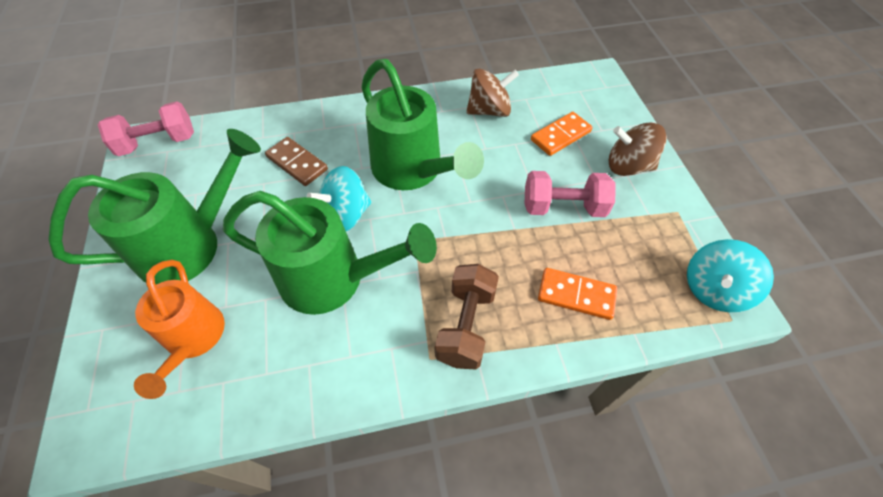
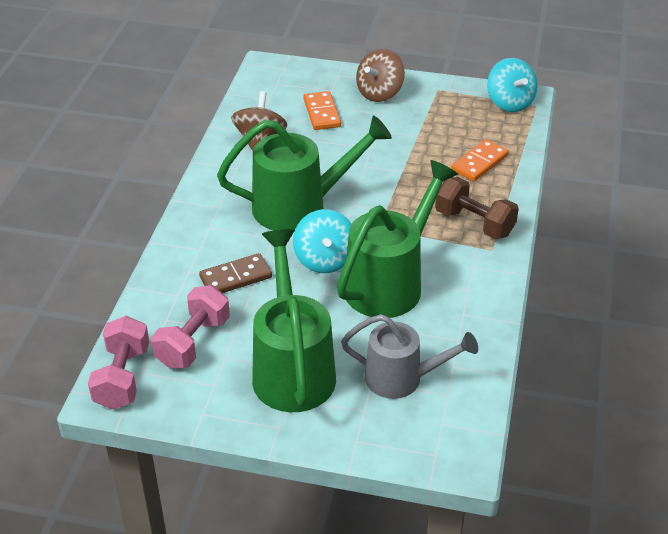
camera: 65 degrees left, 15 degrees down
(193, 339) = (402, 379): orange watering can -> grey watering can
(563, 207) = (398, 139): pink dumbbell -> pink dumbbell (193, 342)

